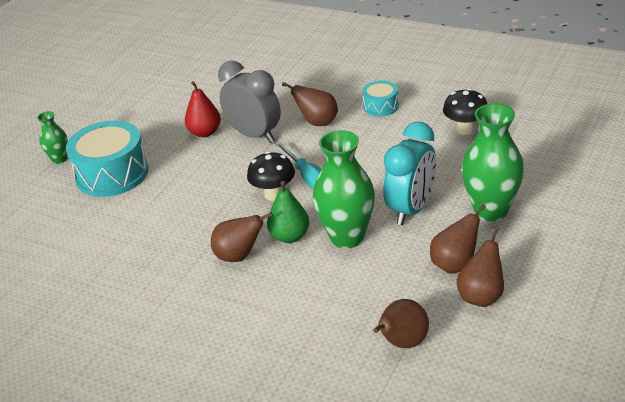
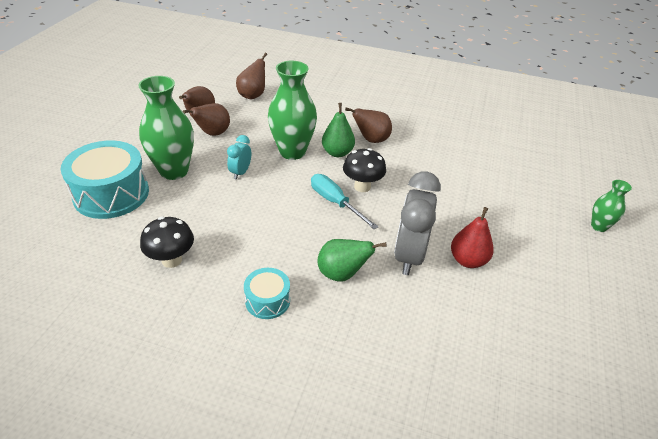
camera: 165 degrees right, 5 degrees up
(112, 174) = (528, 209): turquoise drum -> turquoise drum (111, 194)
(254, 135) = (409, 255): grey clock -> grey clock turned 75 degrees clockwise
(317, 122) = (342, 274): brown pear -> green pear
(411, 209) = (240, 173): turquoise clock -> turquoise clock, size x0.51

